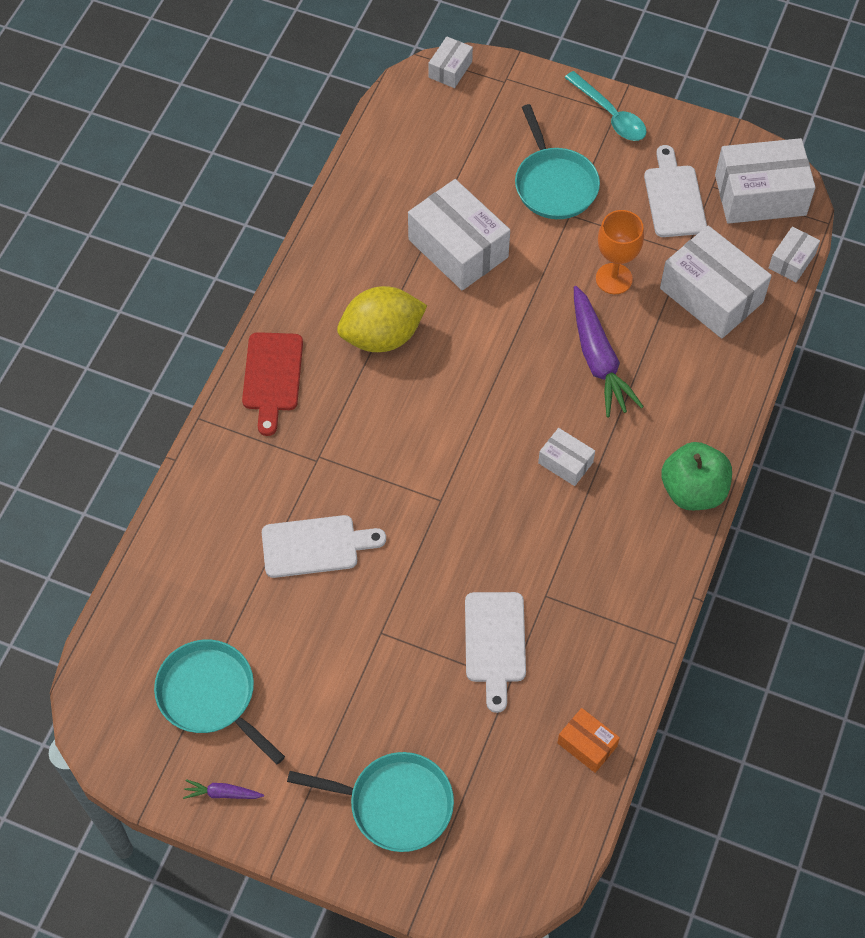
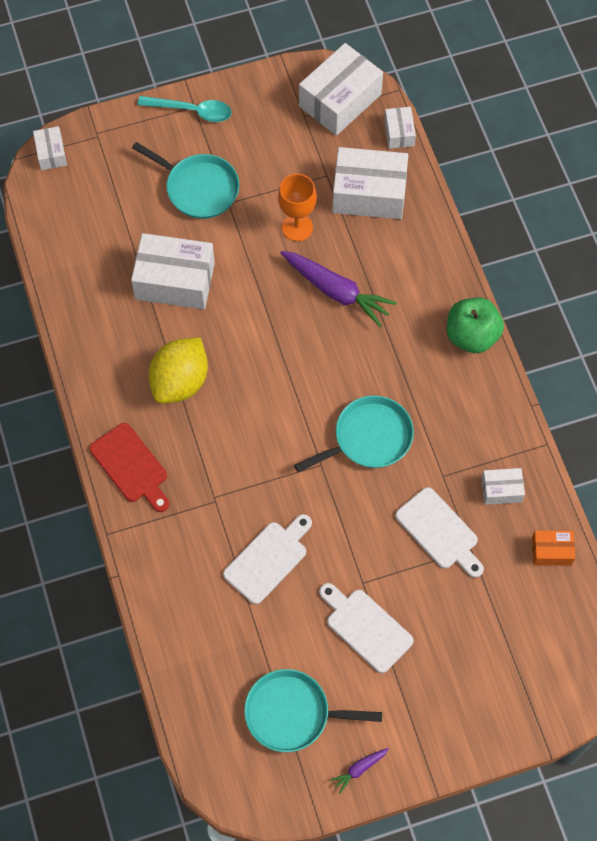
camera: 40 degrees left, 5 degrees up
(395, 804) = (472, 684): turquoise pan -> turquoise pan (369, 438)
(565, 462) = (377, 378): white box -> white box (501, 490)
(674, 197) = (286, 141): white cutting board -> white cutting board (366, 627)

